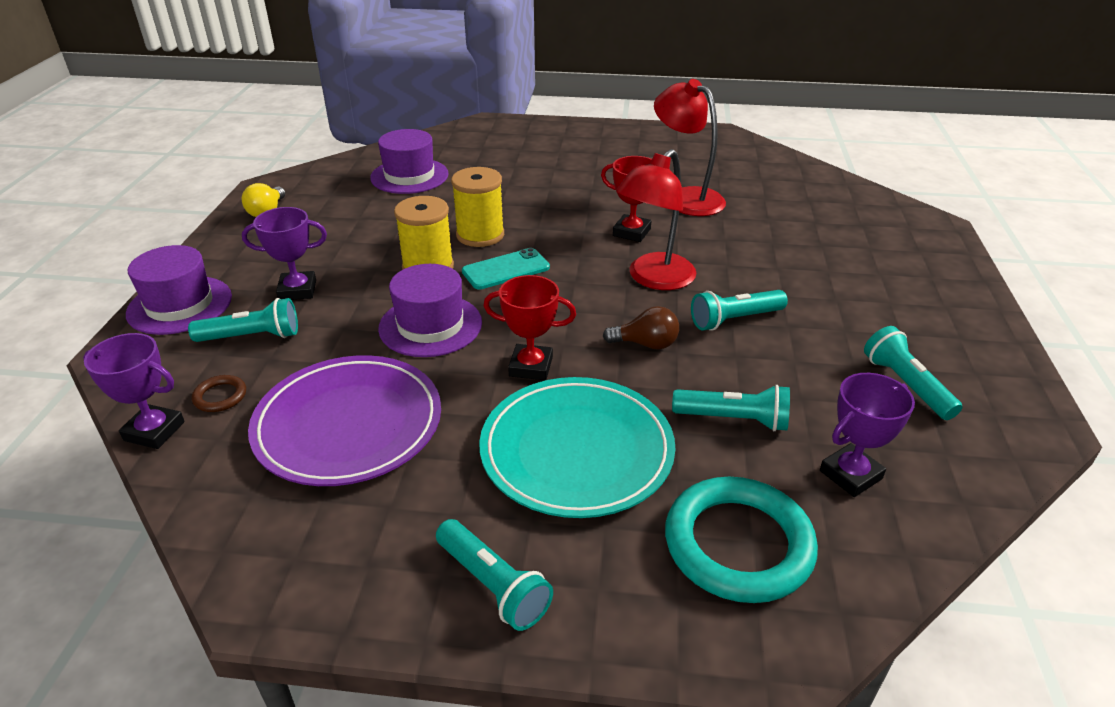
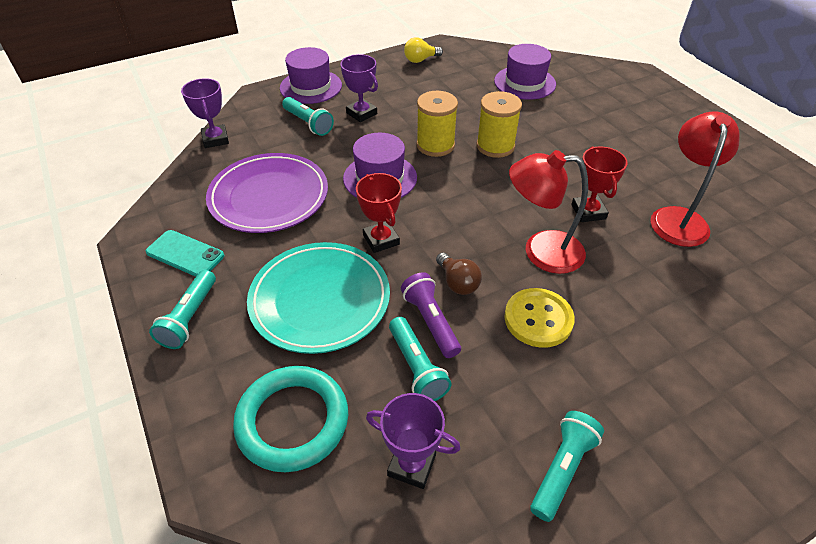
camera: 55 degrees right, 10 degrees up
(220, 396) = (255, 142): brown ring -> none
(506, 270) = (470, 177): turquoise phone -> turquoise phone (185, 254)
(681, 384) = (430, 321): none -> purple flashlight
(734, 320) = (538, 319): turquoise flashlight -> yellow button

